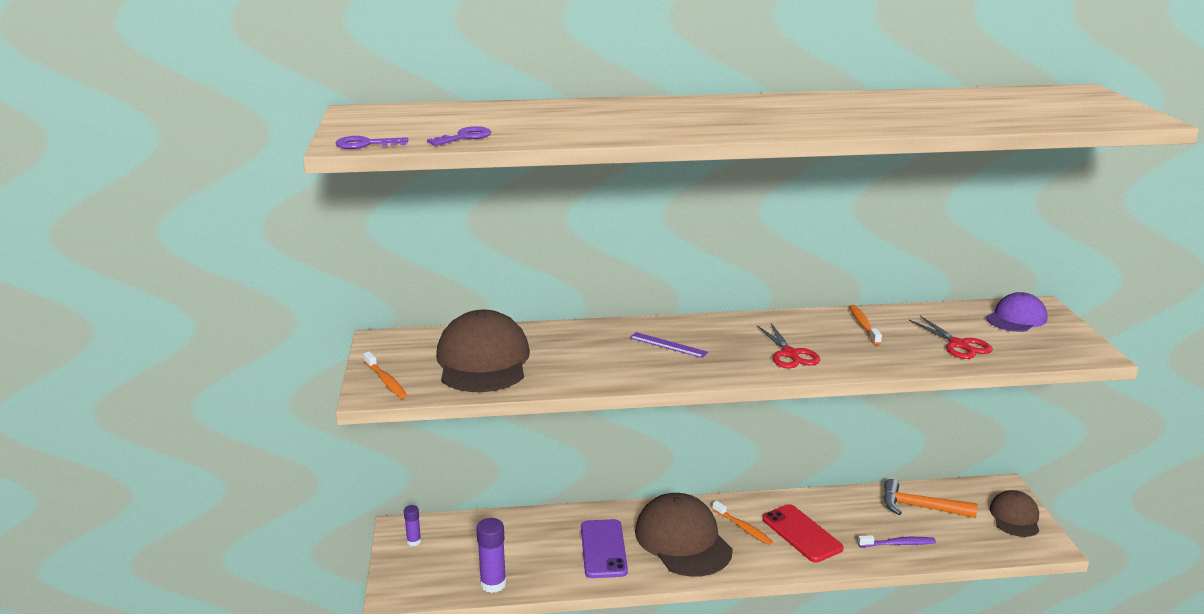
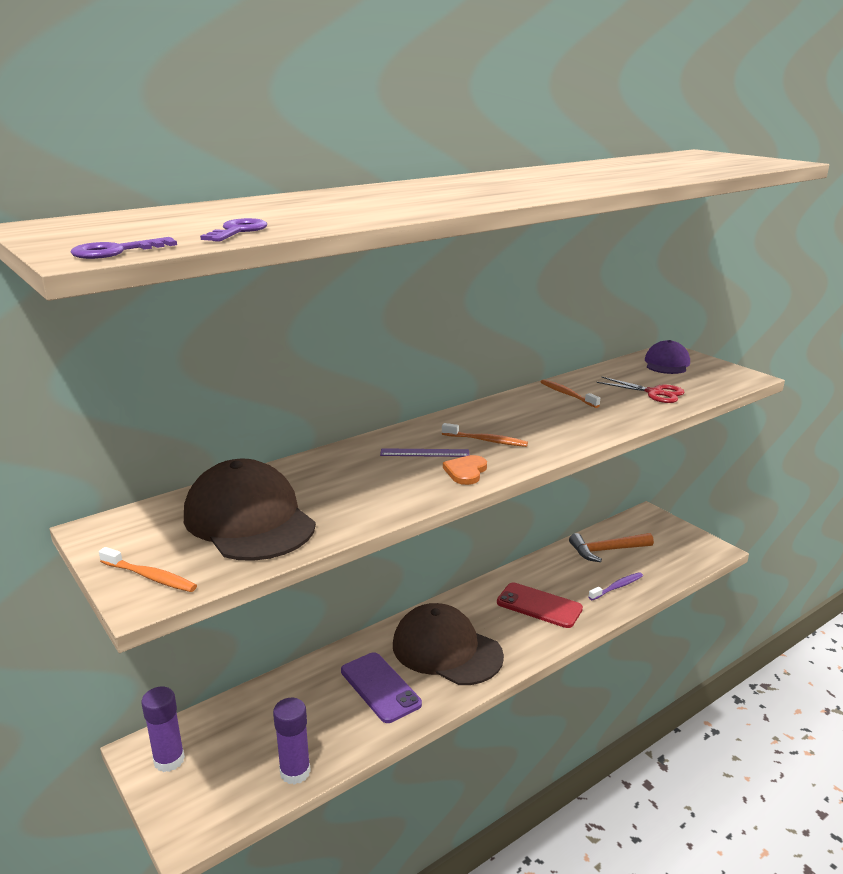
camera: 30 degrees left, 0 degrees up
(414, 541) = (169, 760): purple glue stick -> purple glue stick, size x1.72
(684, 369) = (466, 471): none -> orange heart
(743, 528) = (488, 618): orange toothbrush -> orange toothbrush (486, 441)
(790, 354) = (539, 433): red scissors -> none
(1015, 517) = (675, 535): brown cap -> none

